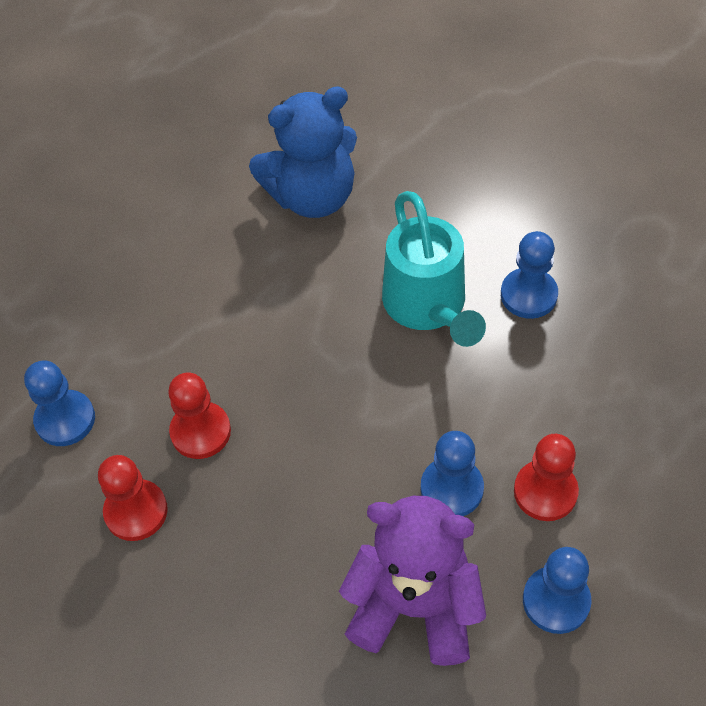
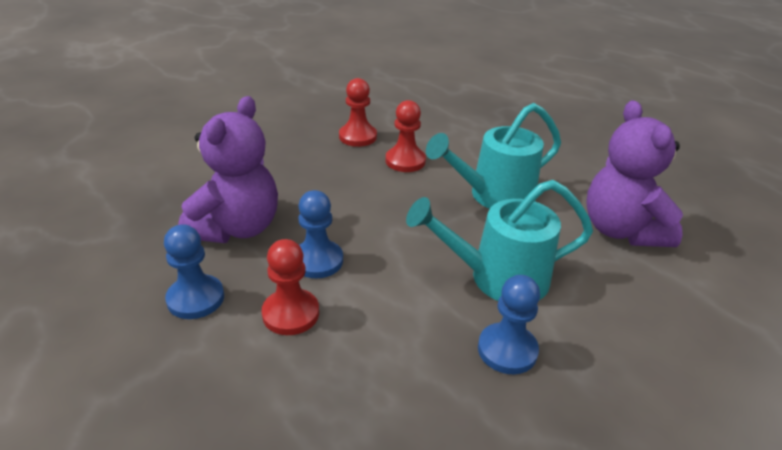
camera: 95 degrees right, 20 degrees down
(65, 419) = (427, 120): blue pawn -> none
(270, 319) = (493, 196): none -> turquoise watering can
(312, 197) = (621, 230): blue teddy bear -> purple teddy bear

